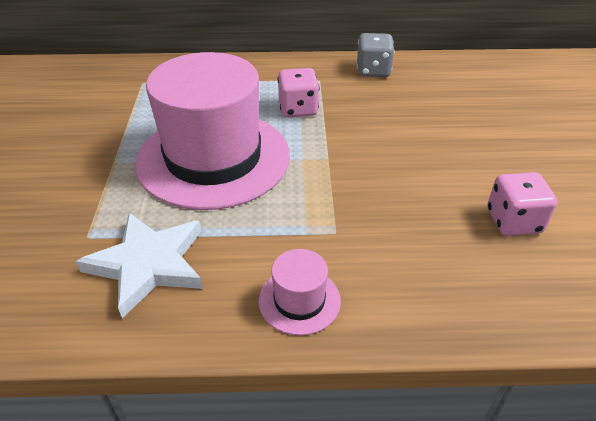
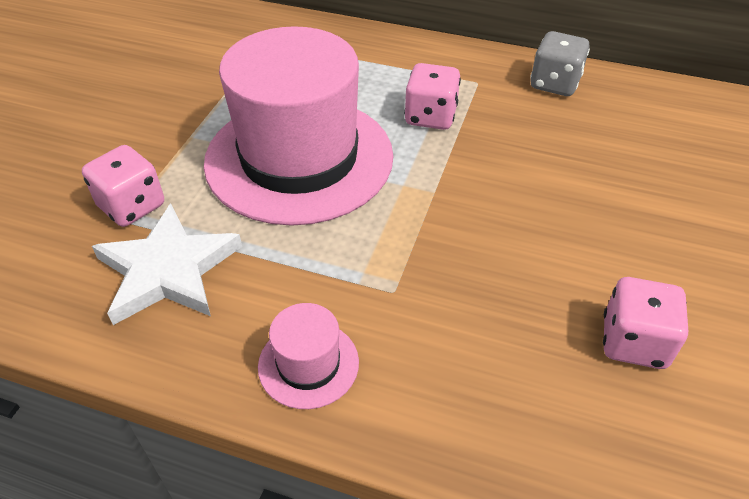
camera: 20 degrees right, 5 degrees up
(90, 224) = (132, 206): none -> pink dice

